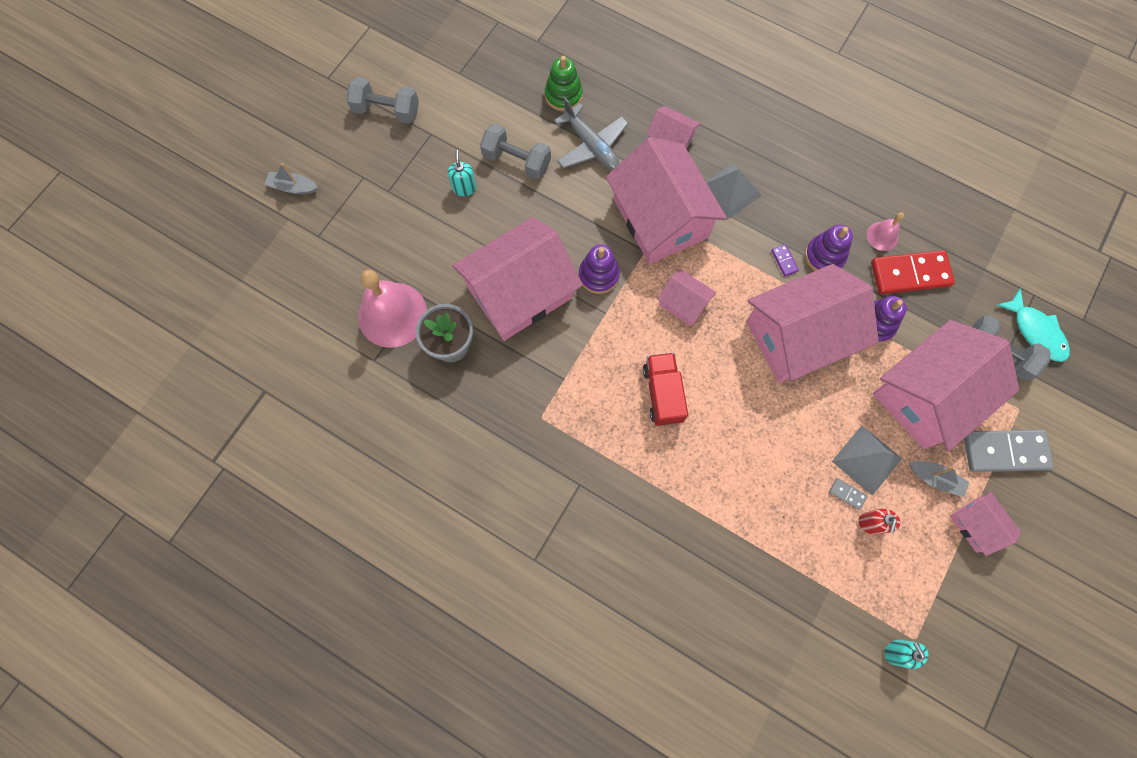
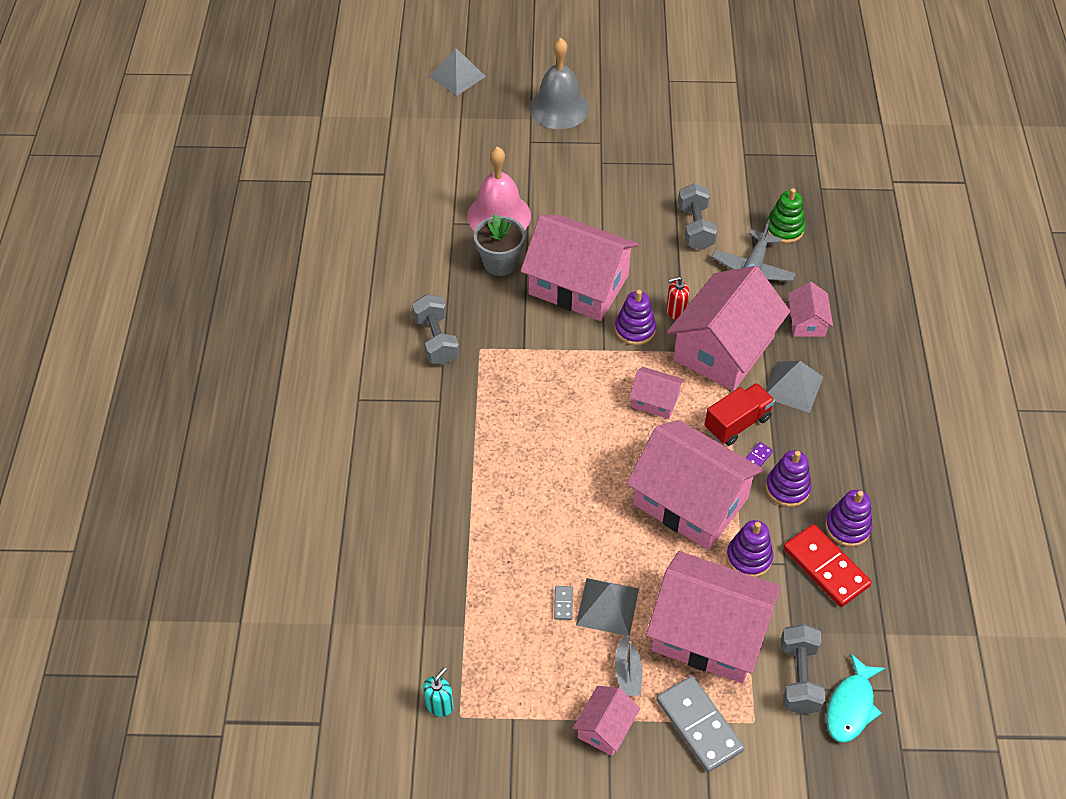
camera: 60 degrees right, 20 degrees down
(181, 253) = (457, 76): none -> grey pyramid
(293, 187) = (559, 108): grey boat -> grey bell
(387, 111) = (670, 128): grey dumbbell -> grey dumbbell (436, 340)
(464, 188) = (642, 207): turquoise soap dispenser -> none
(662, 393) = (560, 422): red truck -> red truck (737, 423)
(683, 303) = (655, 400): pink house -> pink house turned 75 degrees counterclockwise
(871, 523) = (547, 635): red soap dispenser -> red soap dispenser (676, 311)
(882, 236) = (847, 527): pink bell -> purple stacking toy

